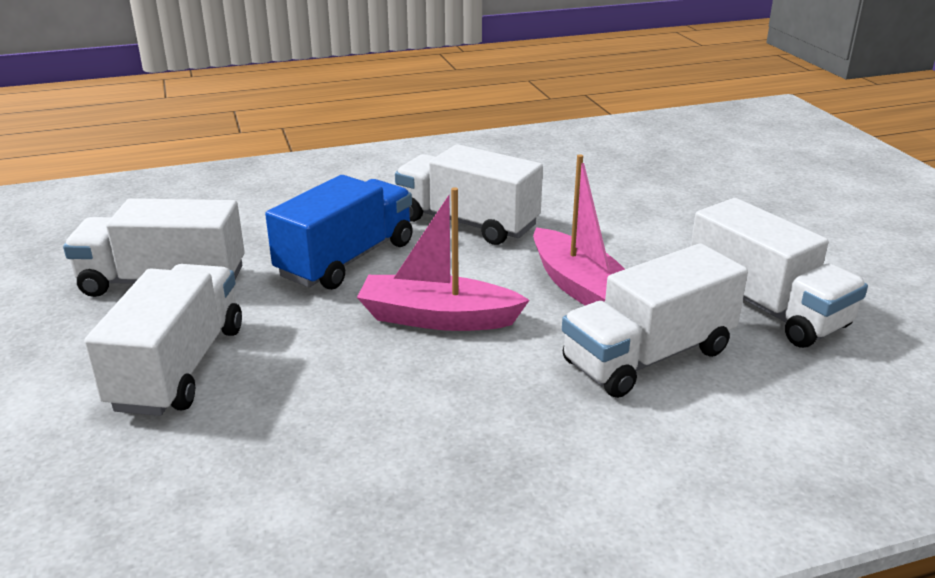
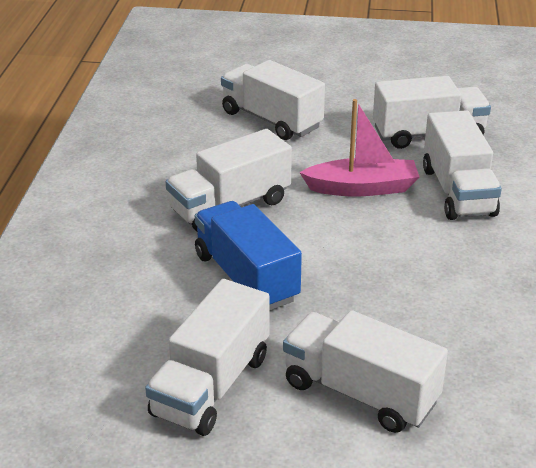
camera: 65 degrees left, 5 degrees up
(437, 318) = (364, 256): pink boat -> none
(662, 205) = (271, 120): none -> white truck

